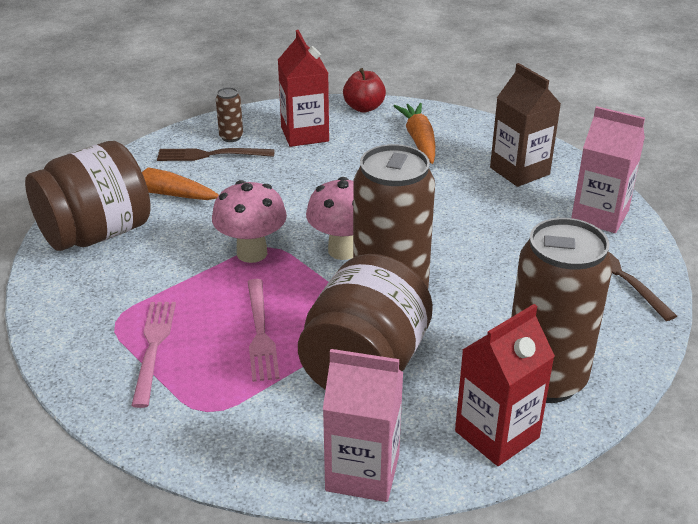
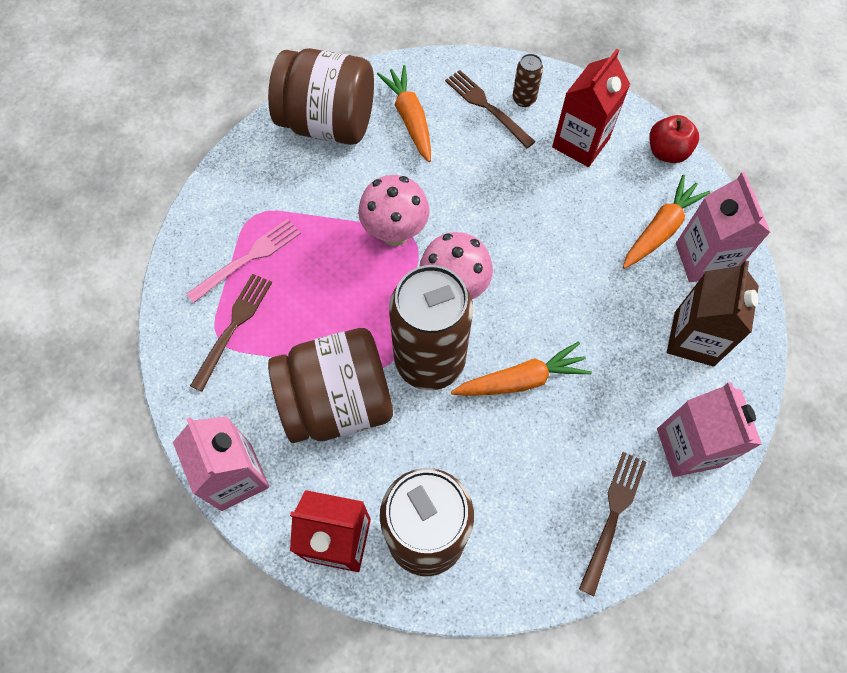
camera: 50 degrees right, 30 degrees up
(208, 392) = (234, 326): none -> brown fork
(261, 334) = (315, 310): pink fork -> none
(462, 259) = (521, 380): none -> orange carrot
(464, 137) = (703, 259): none -> pink carton

